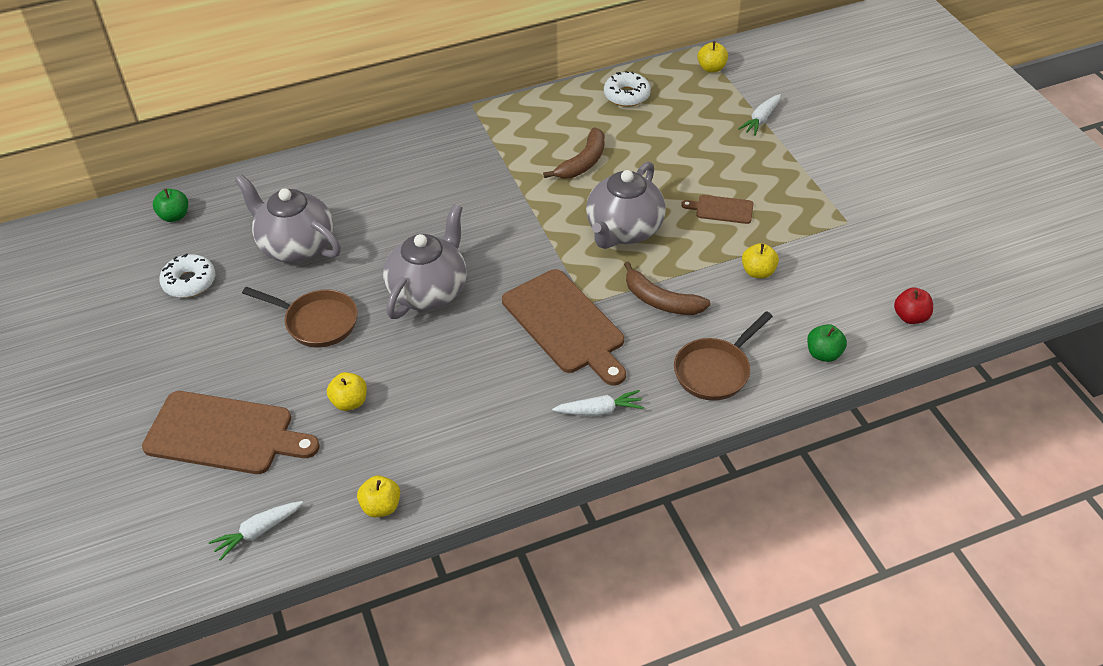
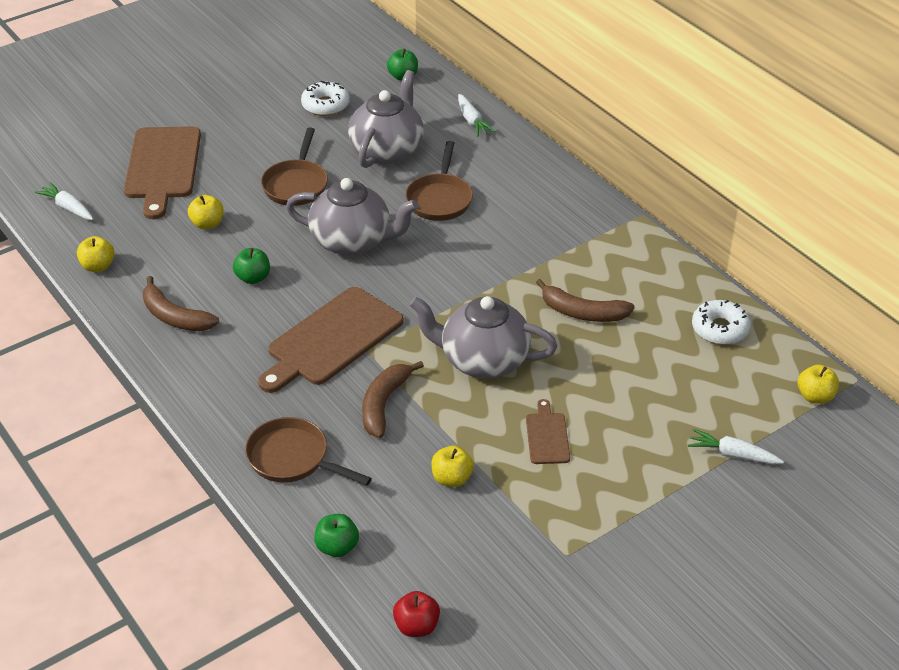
camera: 75 degrees right, 5 degrees down
(392, 221) = (440, 199): none -> brown pan
(454, 373) = (253, 278): none -> green apple
(492, 442) = (175, 317): none -> brown banana
(599, 410) = (224, 380): white carrot -> white carrot (472, 121)

